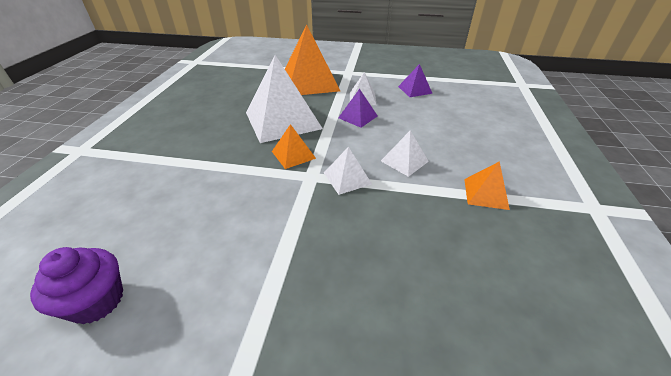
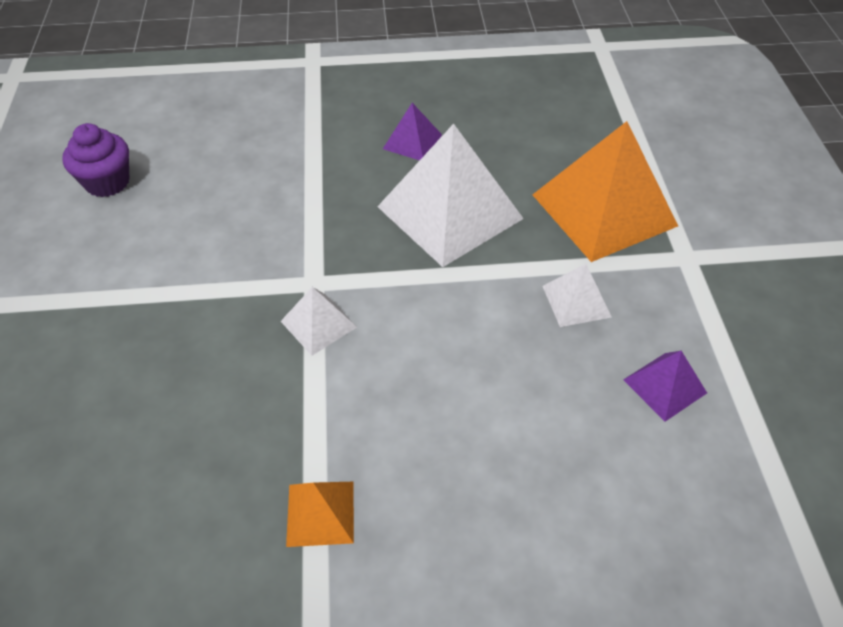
camera: 75 degrees right, 10 degrees up
(293, 154) = (359, 250): orange pyramid -> none
(357, 117) = (501, 306): purple pyramid -> purple pyramid (412, 141)
(404, 161) = (381, 391): white pyramid -> none

